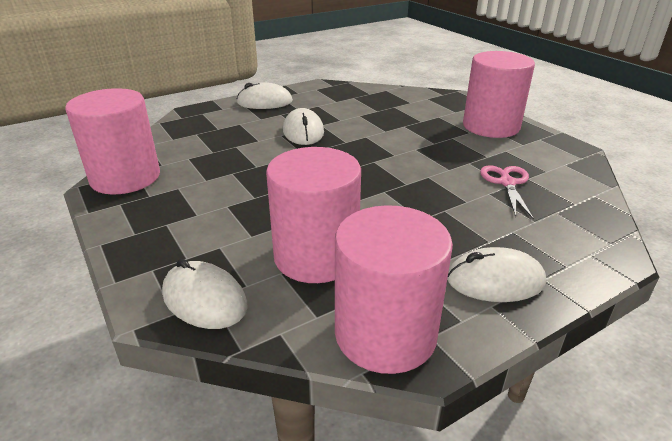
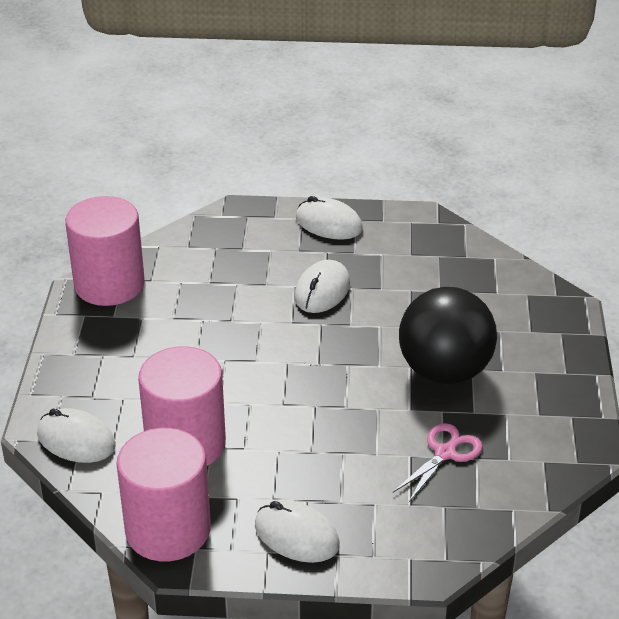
camera: 35 degrees right, 5 degrees up
(204, 299) = (76, 440): white mouse -> white mouse turned 45 degrees counterclockwise
(438, 144) = (444, 371): none -> black ball
(491, 126) = (540, 373): pink cylinder -> none

